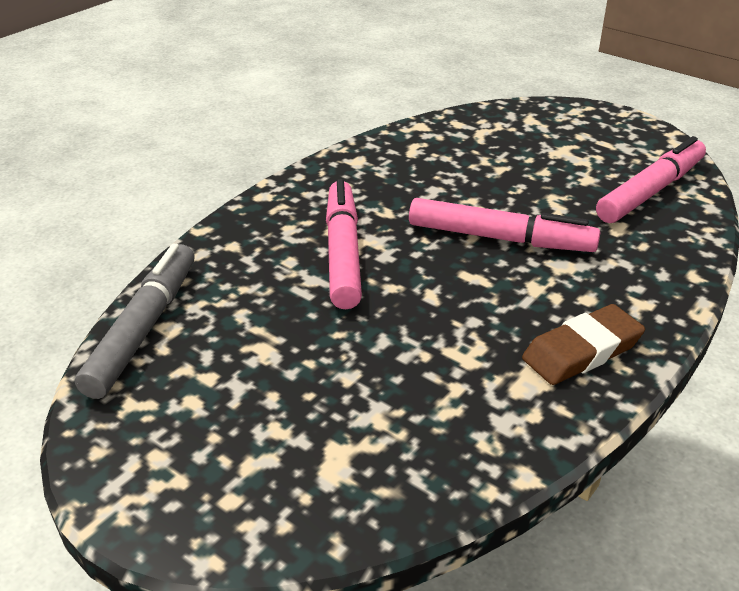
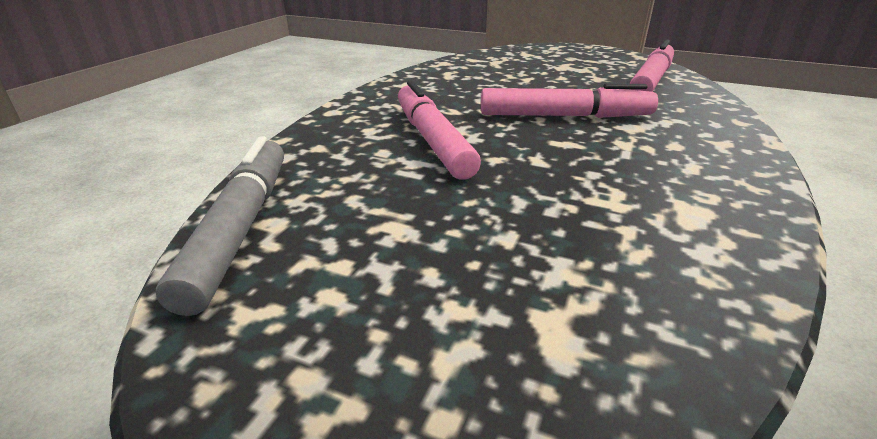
camera: 15 degrees left, 5 degrees down
(582, 351) = (712, 182): brown eraser -> none

